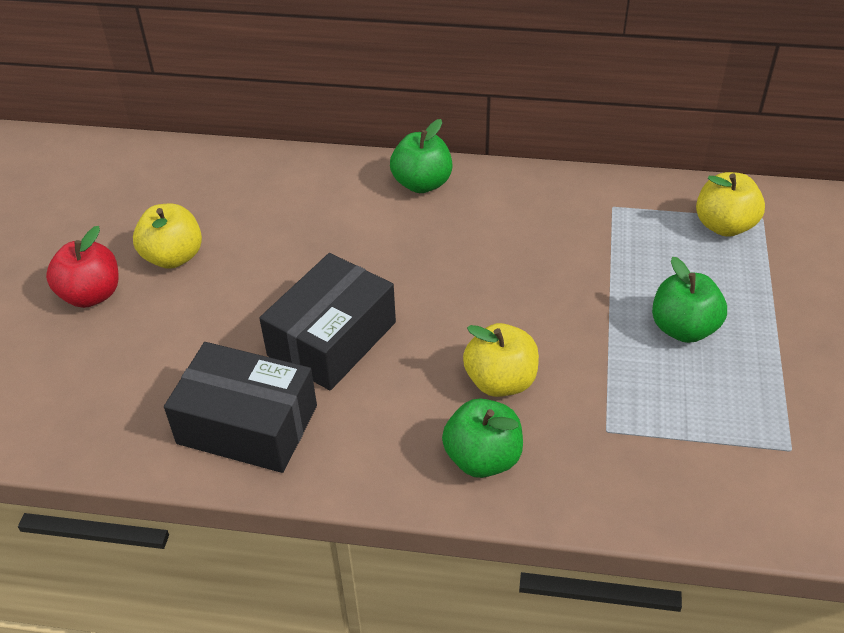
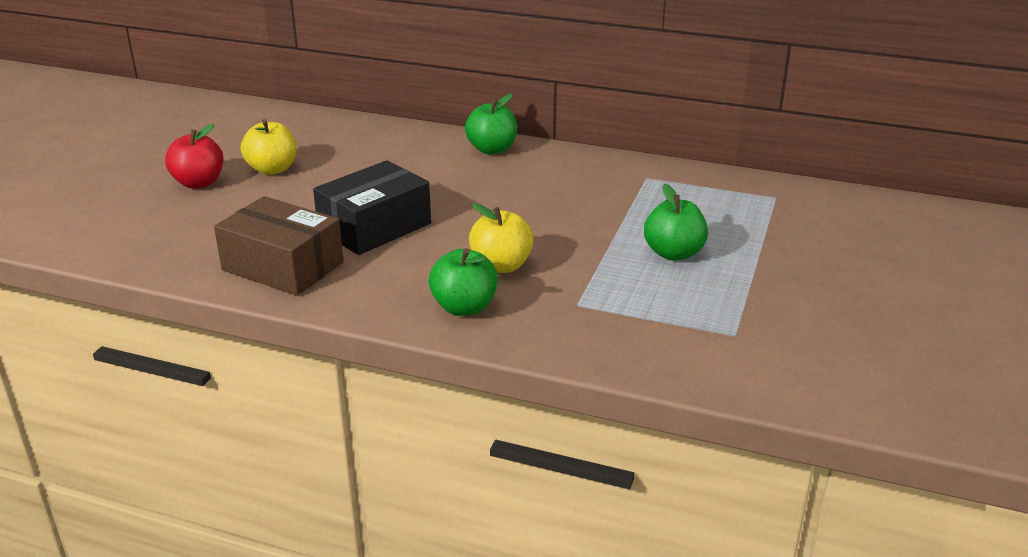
camera: 10 degrees right, 15 degrees down
(247, 425) = (282, 266): black box -> brown box
(724, 225) = (739, 198): yellow apple -> none

